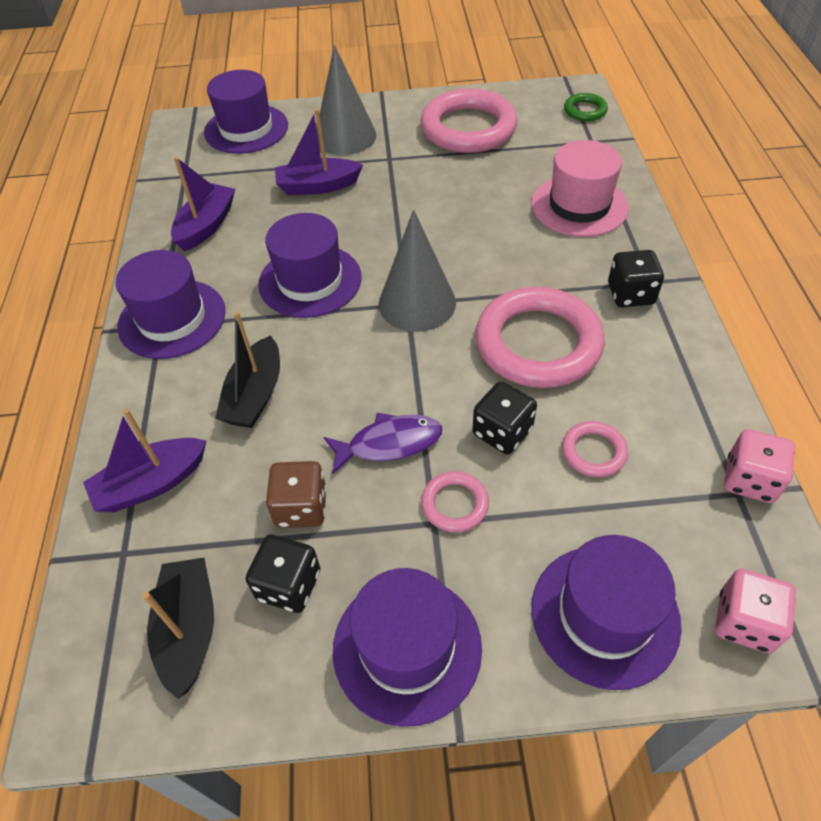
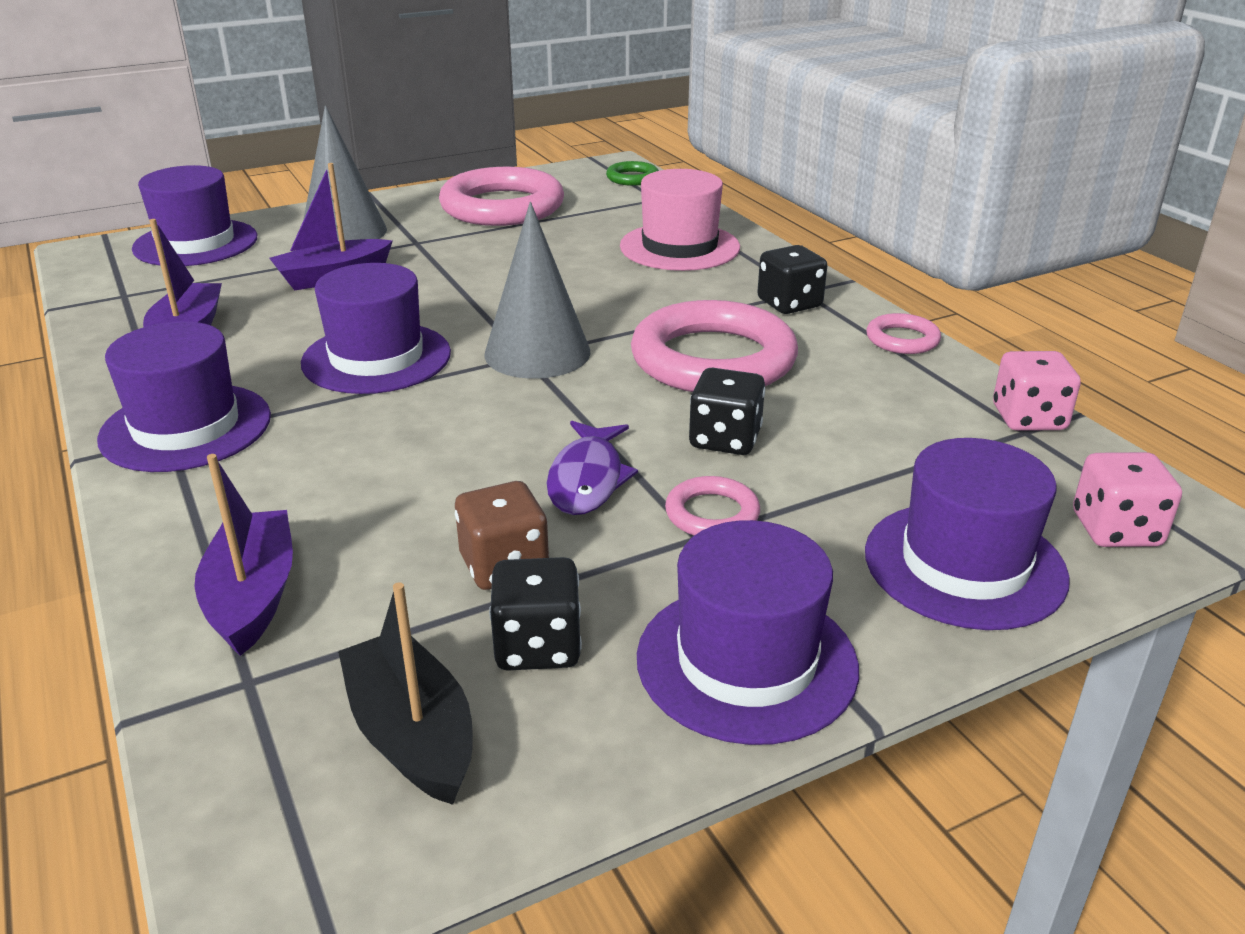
camera: 25 degrees left, 20 degrees down
(151, 483) = (253, 596): purple boat -> purple boat turned 135 degrees clockwise
(255, 395) = (364, 474): black boat -> none
(389, 443) = (587, 479): purple fish -> purple fish turned 135 degrees clockwise
(593, 452) = (845, 433): pink ring -> pink ring (902, 339)

